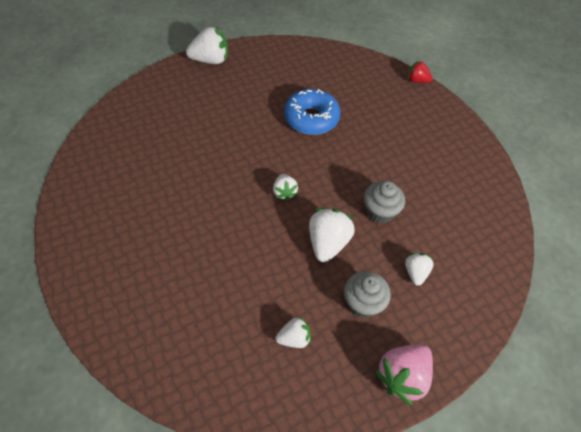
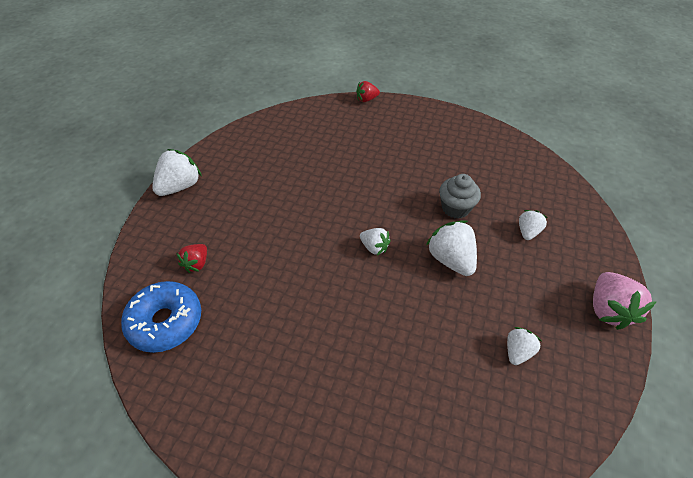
camera: 40 degrees left, 5 degrees down
(166, 118) = (197, 264): none -> red strawberry
(311, 118) = (325, 176): blue donut -> blue donut (165, 322)
(363, 303) = (525, 282): grey cupcake -> none
(415, 273) = (527, 232): white strawberry -> white strawberry turned 60 degrees clockwise

